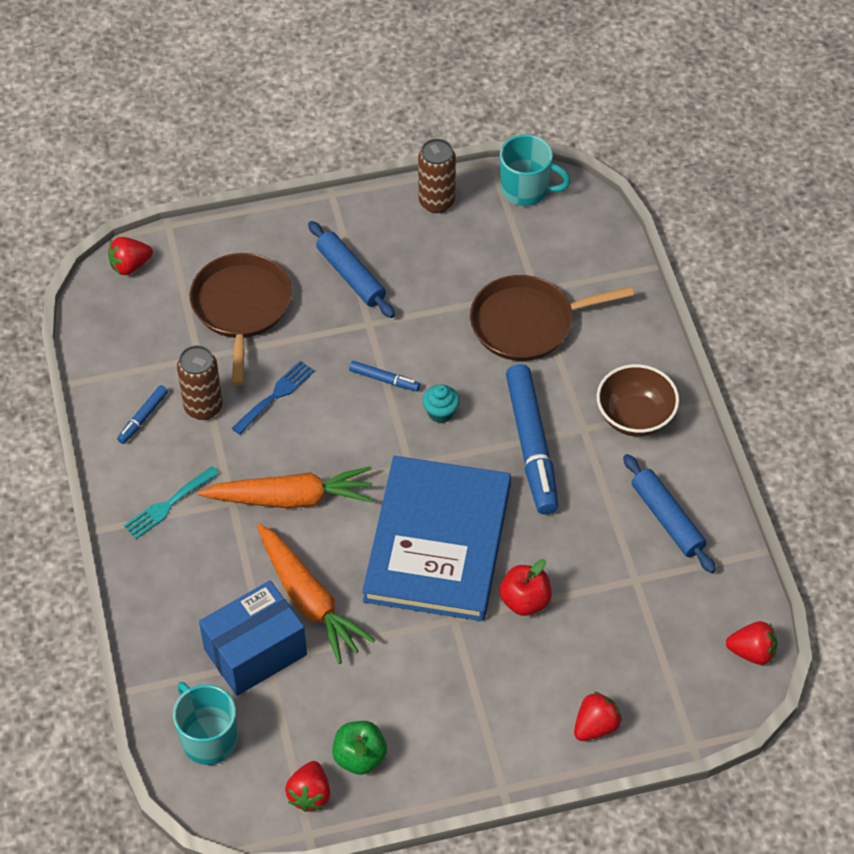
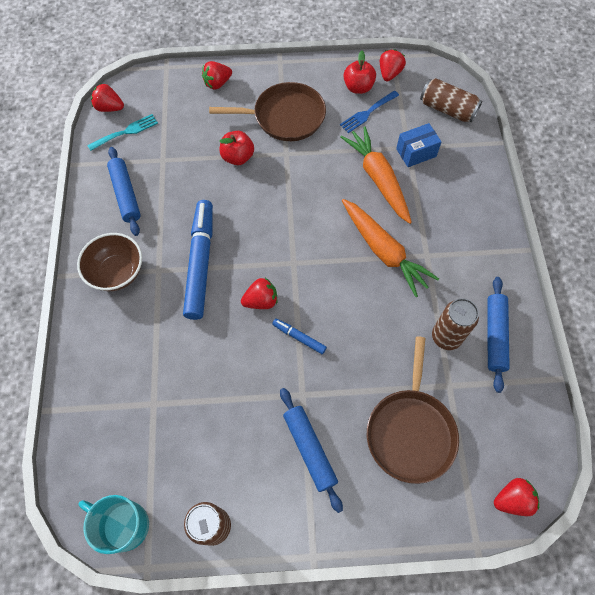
camera: 170 degrees left, 10 degrees up
(143, 417) = (494, 335): blue marker -> blue rolling pin
(168, 505) = (473, 260): turquoise fork -> turquoise fork (126, 132)
(208, 738) = (447, 109): turquoise mug -> brown can
(255, 652) = (416, 152): blue box -> blue box, size x0.61
(275, 395) = (387, 338): blue fork -> blue fork (367, 113)
(291, 498) = (383, 251): orange carrot -> orange carrot turned 135 degrees counterclockwise
(360, 757) = (358, 87): green apple -> red apple
(438, 542) = (285, 203): blue book -> none
(440, 412) = (261, 301): turquoise cupcake -> red strawberry
(527, 323) = (170, 371): brown pan -> brown pan (285, 117)

